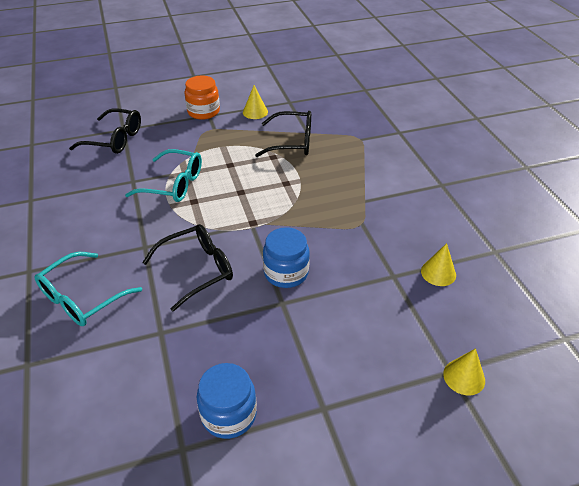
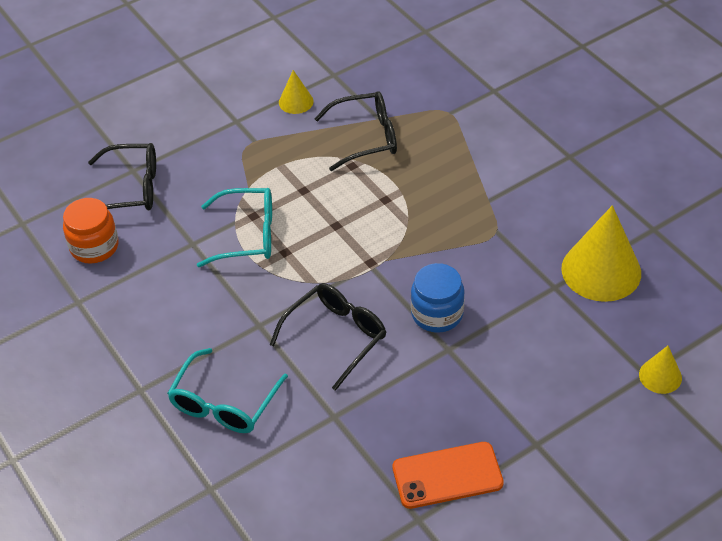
camera: 15 degrees left, 5 degrees up
(203, 112) = (226, 117): orange jar -> orange jar (94, 247)
(229, 414) = (447, 476): blue jar -> orange phone
(438, 273) = (601, 270): yellow cone -> yellow cone, size x1.99

